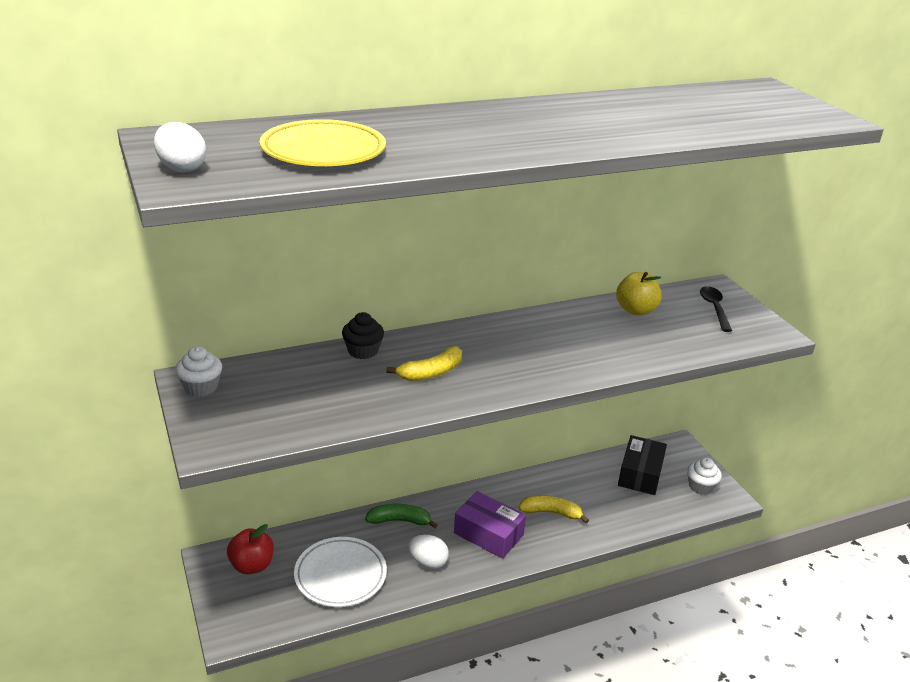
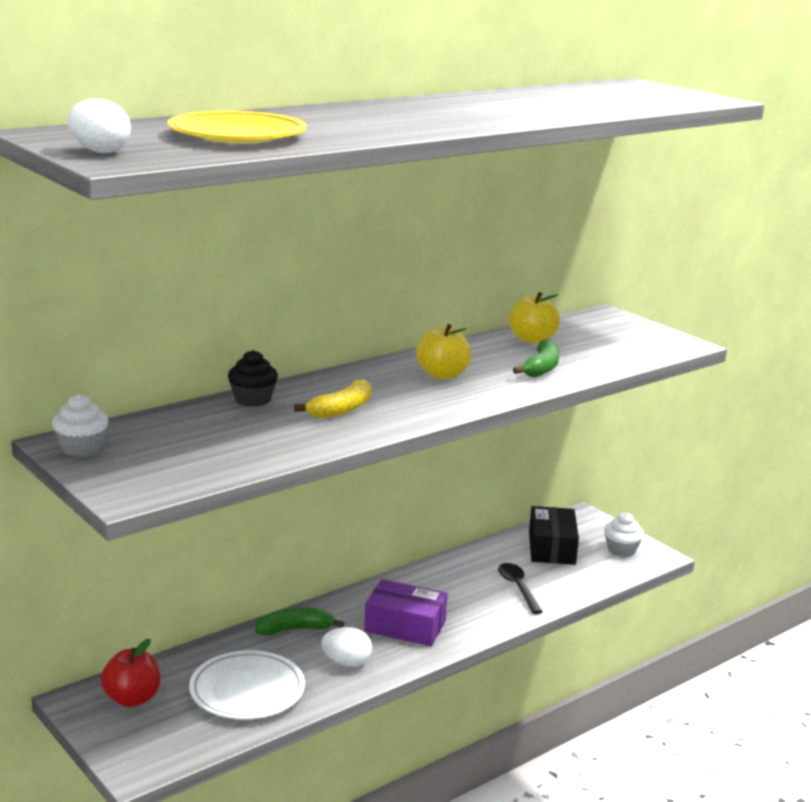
camera: 15 degrees left, 10 degrees down
(537, 343) = (442, 375): none -> yellow apple
(551, 513) = (468, 596): yellow banana -> none
(629, 346) = (541, 368): none -> green banana
(714, 308) = (612, 331): black spoon -> black spoon (518, 588)

